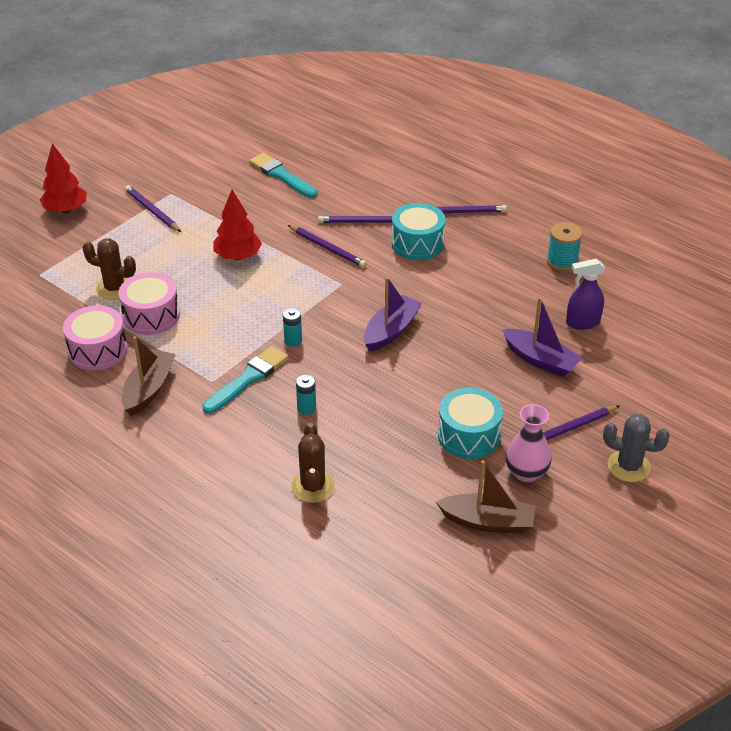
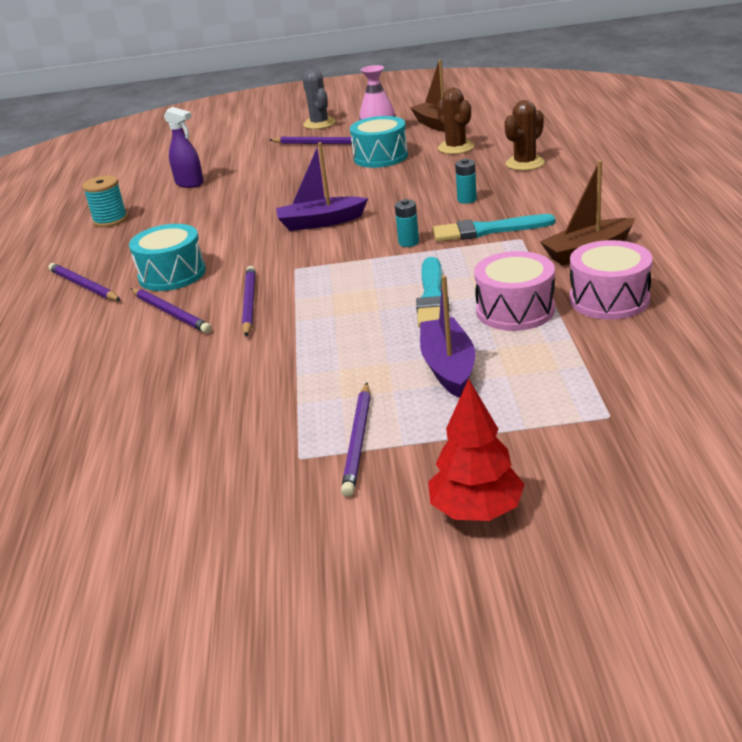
camera: 130 degrees left, 10 degrees down
(114, 288) = (525, 355): brown cactus -> brown cactus (456, 147)
(238, 256) = (344, 333): red tree -> none
(281, 175) = (139, 411): turquoise brush -> turquoise brush (432, 297)
(540, 360) = (260, 175): purple boat -> purple boat (448, 367)

